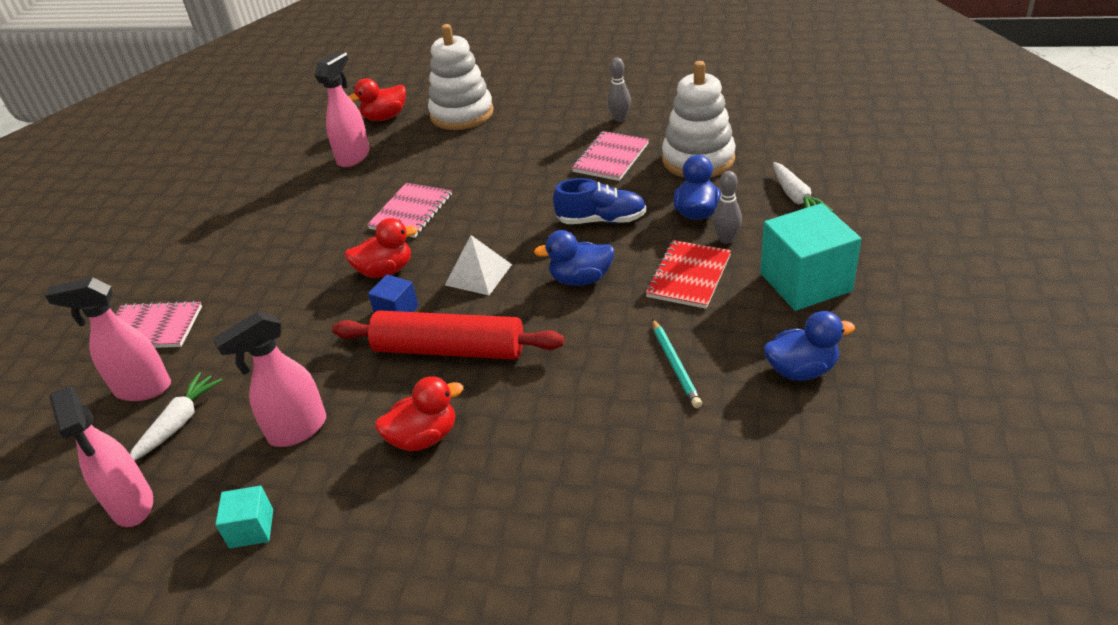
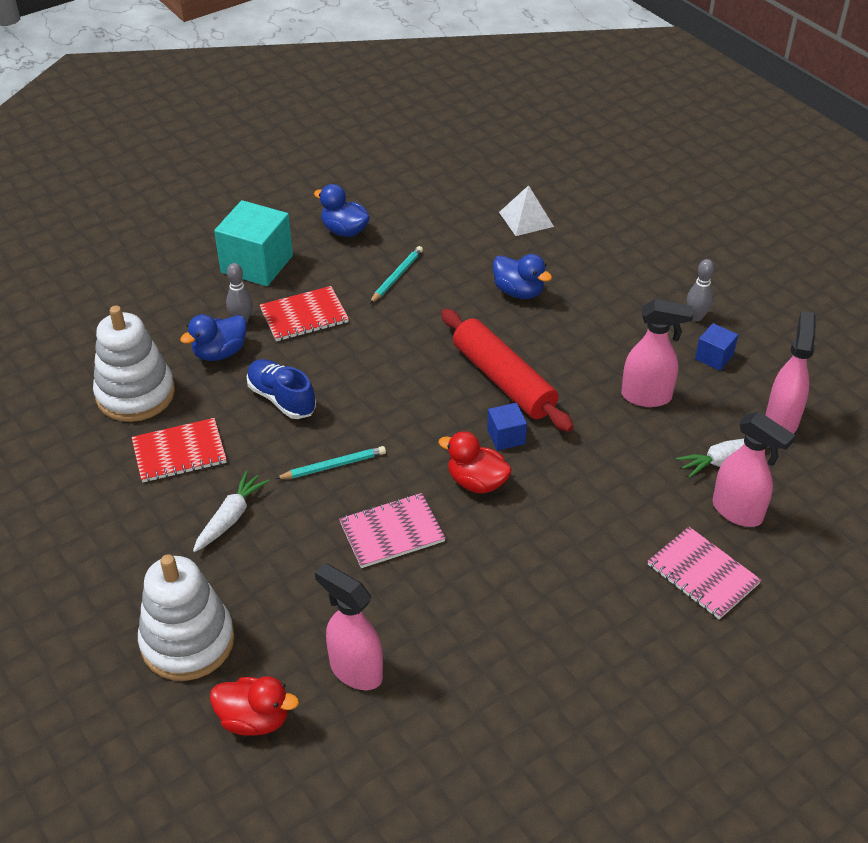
camera: 140 degrees left, 5 degrees up
(251, 528) = (714, 357): turquoise cube -> blue cube
(354, 156) = (355, 670): pink spray bottle -> pink spray bottle turned 60 degrees clockwise
(424, 437) = (575, 338): red duck -> none
(478, 274) = (419, 422): white pyramid -> white pyramid (526, 219)
(501, 214) = (333, 465): none -> turquoise pencil
(580, 279) = (364, 365): blue duck -> blue duck (518, 292)
(611, 158) = (179, 452): pink notebook -> red notebook
(619, 118) = (97, 492): grey bowling pin -> grey bowling pin (696, 317)
(796, 197) = (151, 313): white carrot -> white carrot (230, 517)

